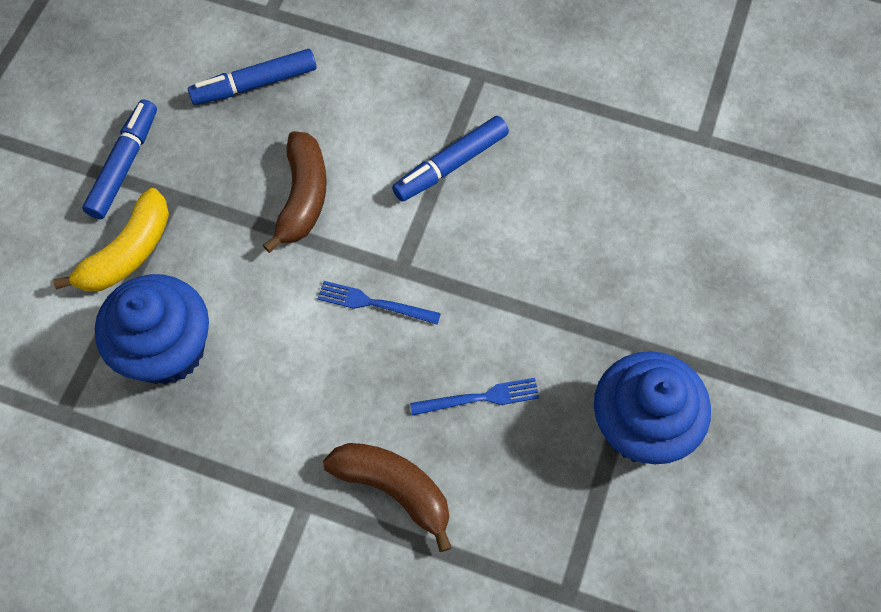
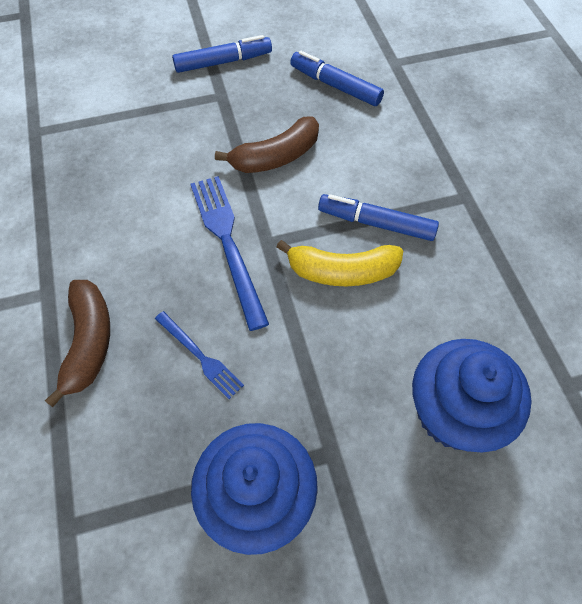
camera: 55 degrees right, 5 degrees down
(128, 252) = (165, 98): yellow banana -> yellow banana (342, 271)
(167, 349) = (112, 154): blue cupcake -> blue cupcake (453, 413)
(374, 303) = (227, 243): blue fork -> blue fork, size x1.75

